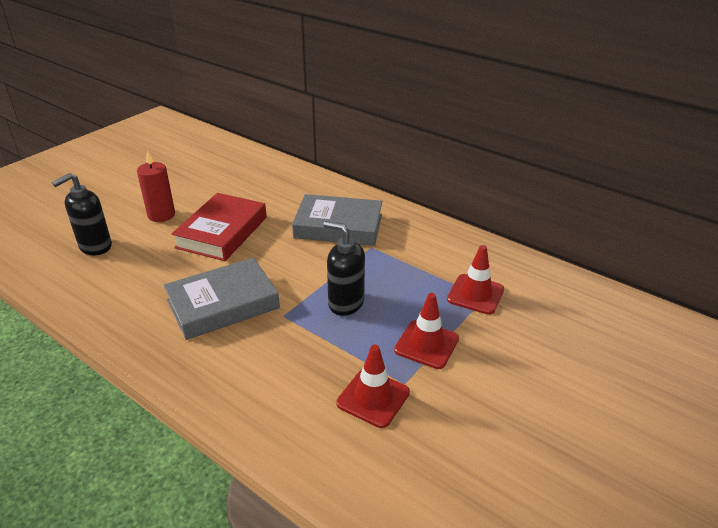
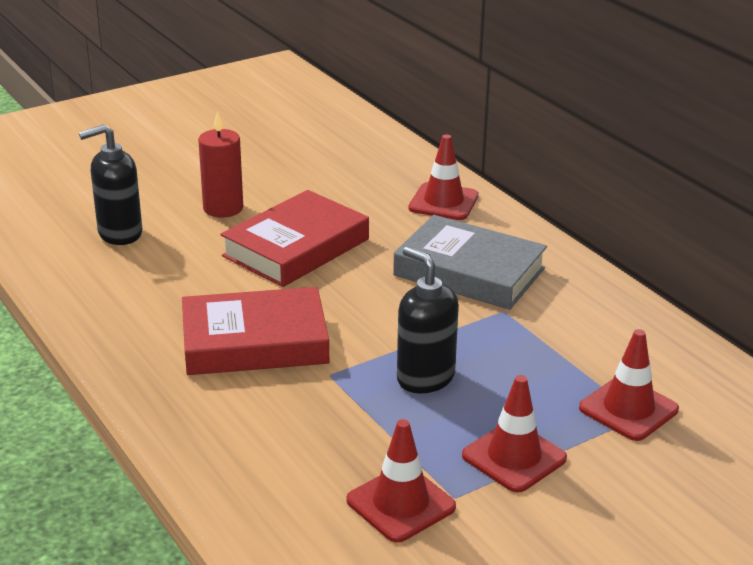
camera: 20 degrees right, 5 degrees down
(223, 304) = (255, 342): grey book -> red book
(301, 184) = (443, 202): none -> red traffic cone

